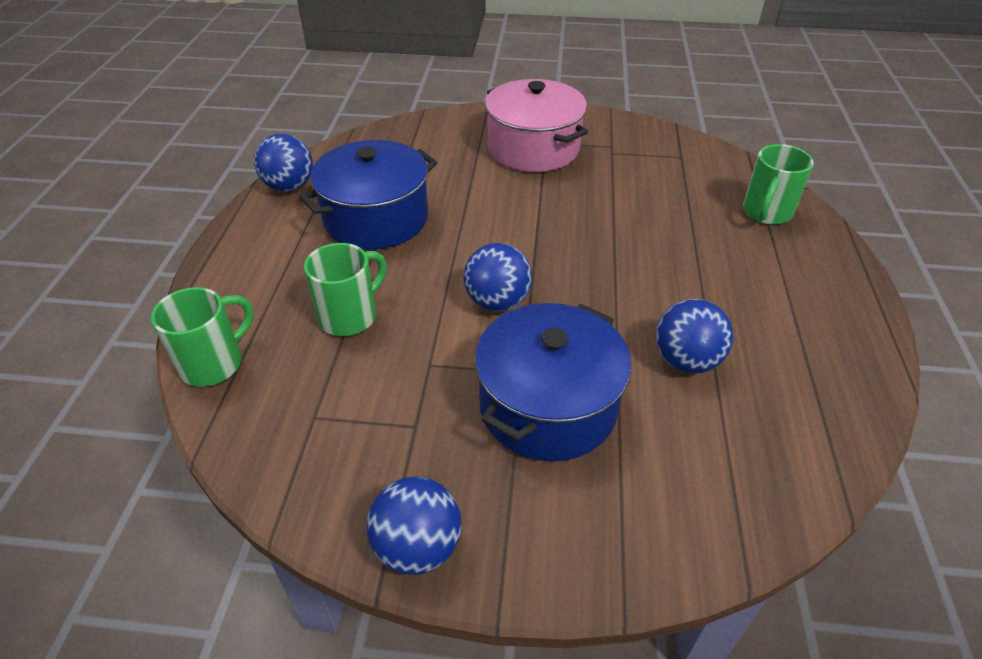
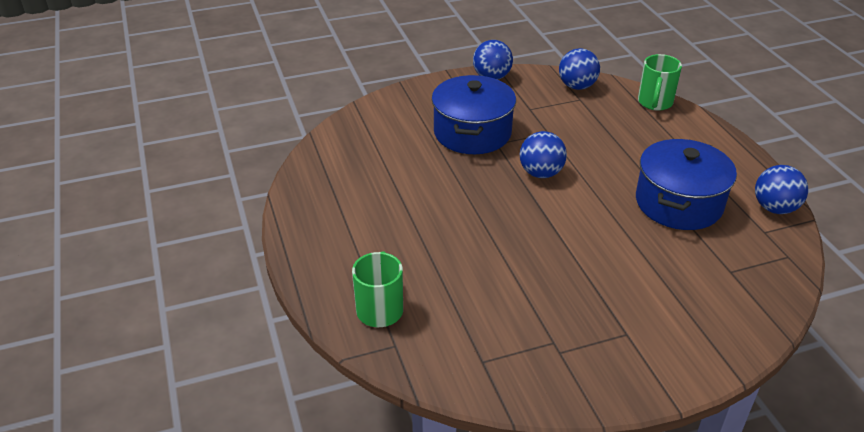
camera: 155 degrees right, 5 degrees down
(350, 316) = (616, 141): green mug -> none
(533, 148) = (630, 319): pink pot -> none
(686, 361) = (408, 174): blue ball -> blue ball (577, 86)

